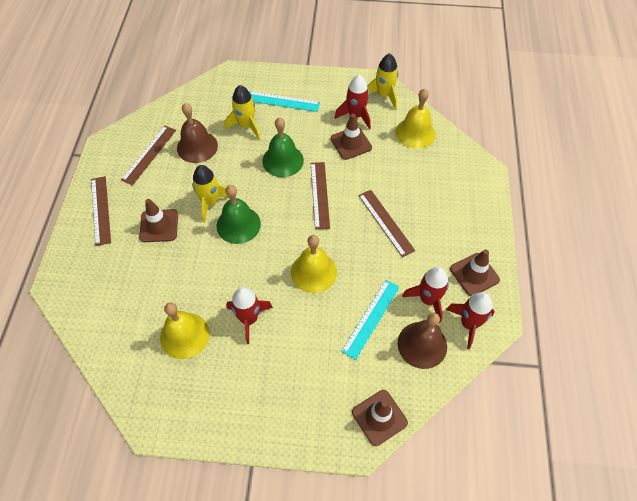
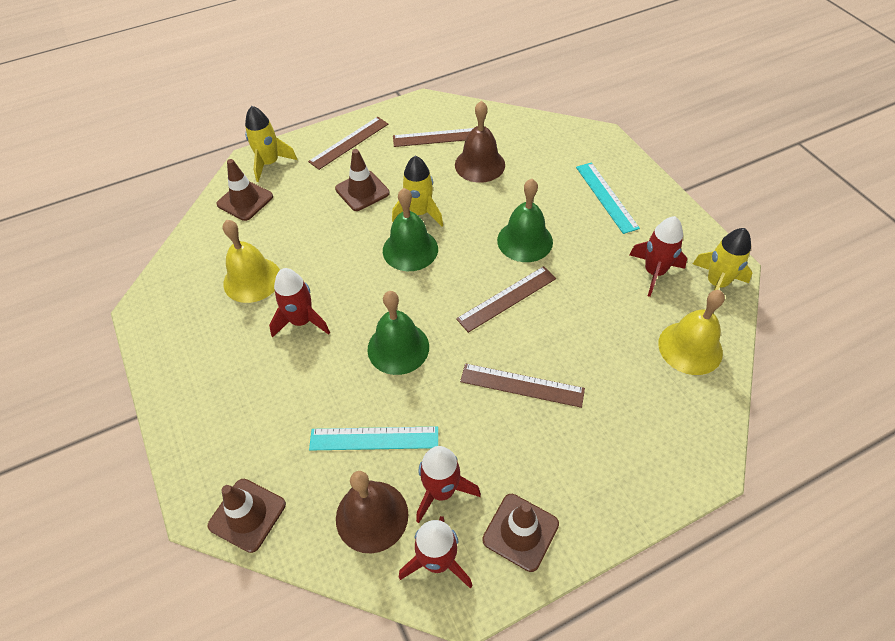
camera: 60 degrees right, 5 degrees down
(246, 126) = (542, 186): yellow rocket -> yellow rocket (270, 163)
(313, 272) = (398, 348): yellow bell -> green bell
(351, 143) = (608, 289): brown traffic cone -> brown traffic cone (245, 200)
(386, 222) = (522, 385): brown ruler -> brown ruler turned 75 degrees clockwise

